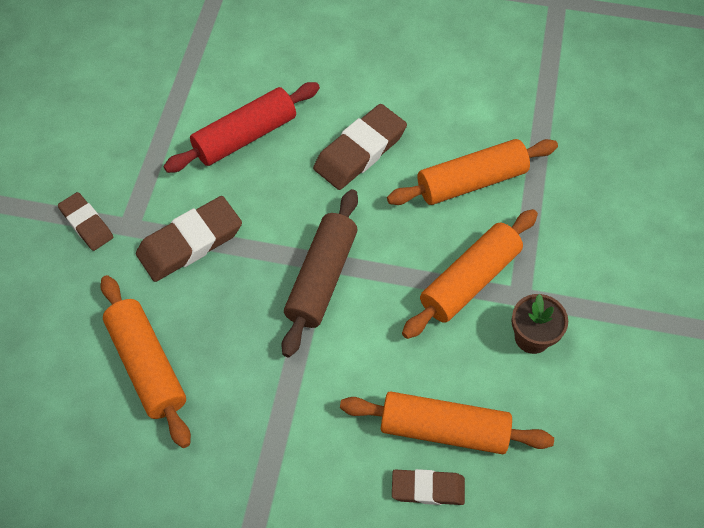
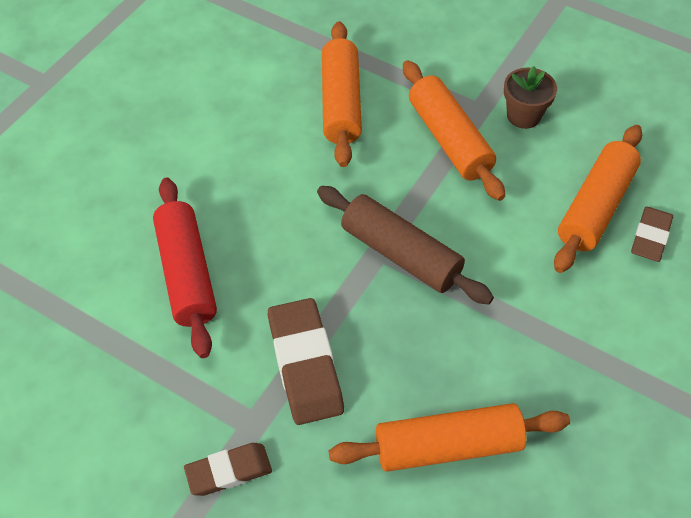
camera: 70 degrees left, 5 degrees down
(360, 151) = (260, 177): brown eraser -> none

